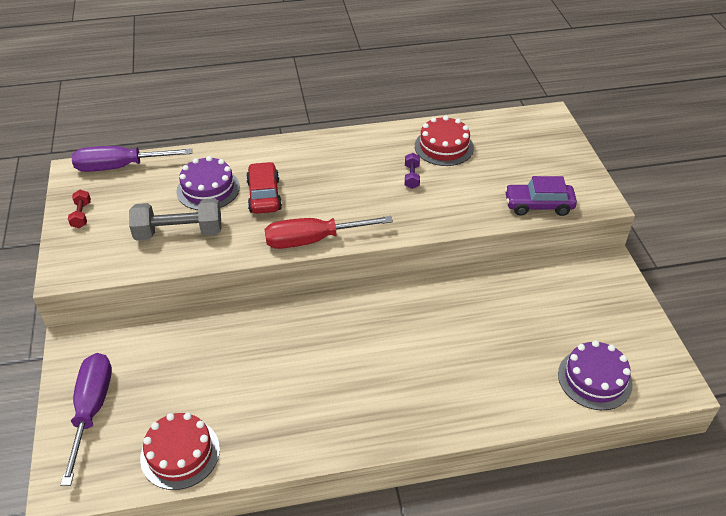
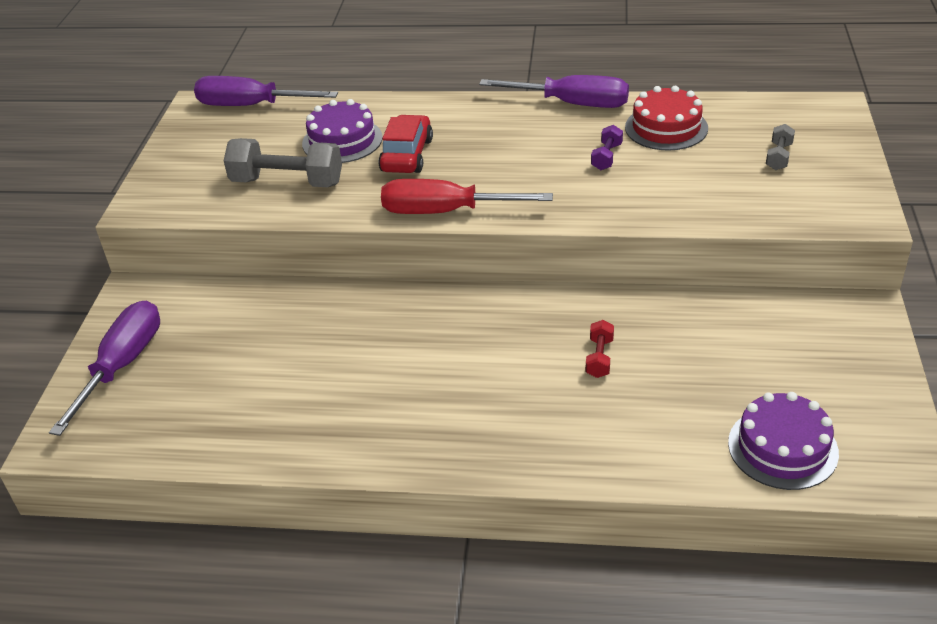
camera: 20 degrees right, 5 degrees down
(81, 215) = (185, 150): red dumbbell -> red dumbbell (599, 358)
(180, 453) = (200, 431): red cake -> none
(369, 135) = (571, 104): none -> purple screwdriver
(528, 161) = (778, 157): none -> grey dumbbell
(538, 205) = (770, 211): purple car -> none

